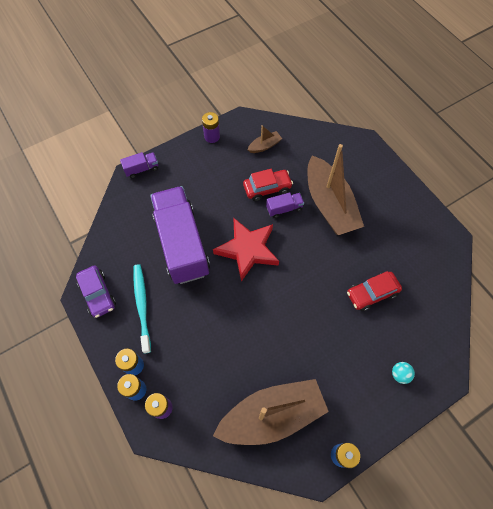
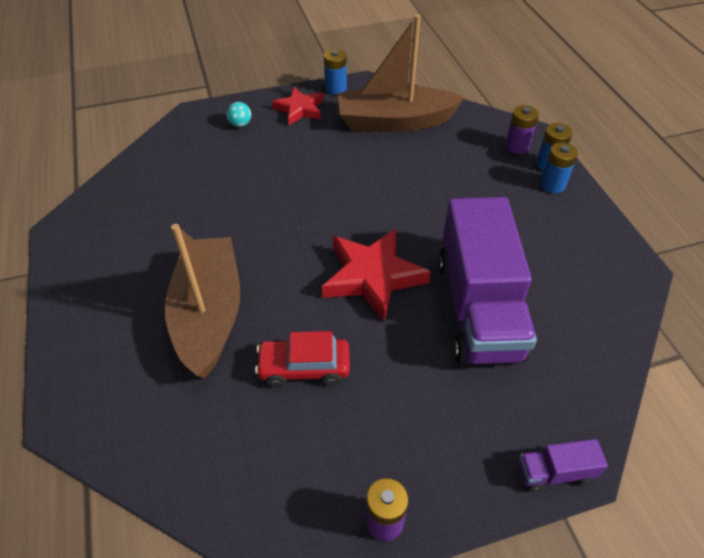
camera: 165 degrees left, 15 degrees down
(98, 294) = (614, 267): purple car -> none
(142, 305) = (544, 241): turquoise toothbrush -> none
(264, 146) = (273, 463): brown boat -> none
(284, 208) = (289, 325): purple truck -> none
(360, 410) = (300, 109): none -> red star
(371, 293) = (222, 193): red car -> none

